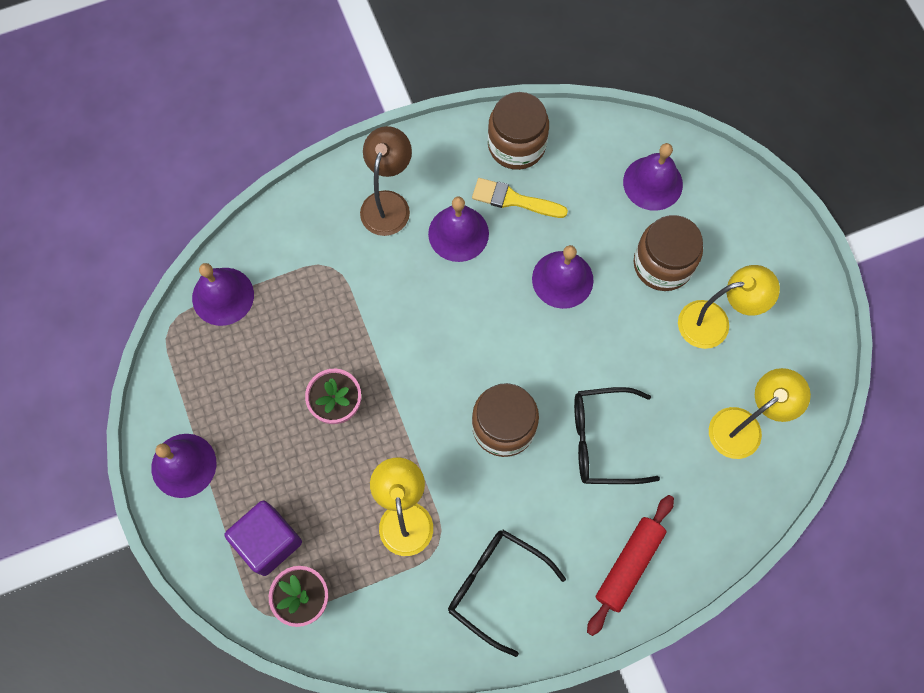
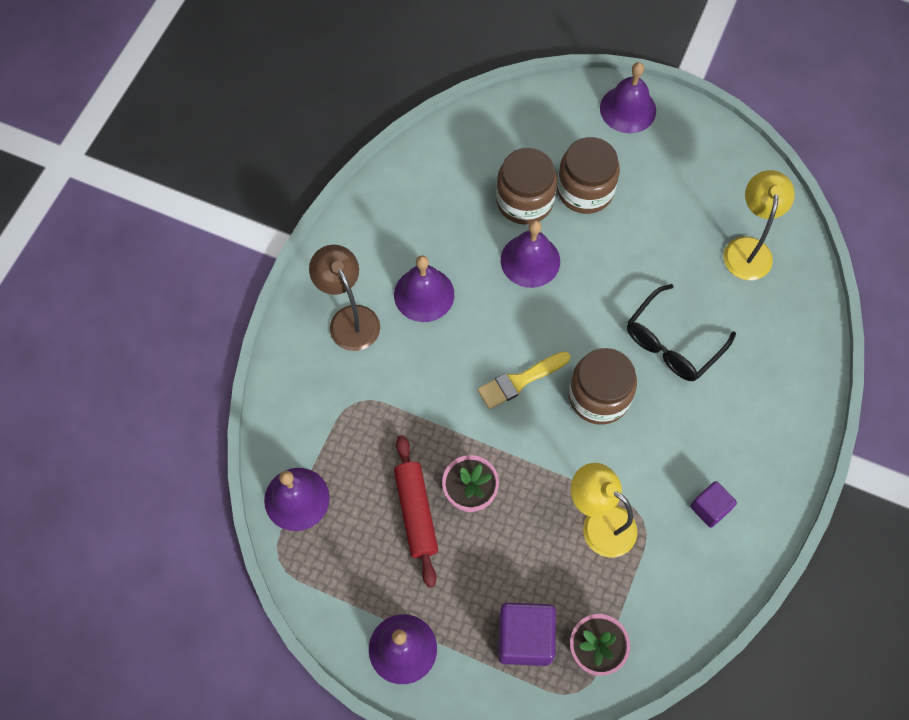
camera: 45 degrees left, 5 degrees down
(495, 586) = (710, 508): black glasses -> purple cube
(513, 200) = (437, 236): yellow brush -> yellow brush (519, 381)
(516, 145) = (398, 197): brown jar -> brown jar (524, 201)
(628, 565) = (776, 408): red rolling pin -> red rolling pin (416, 512)
(652, 183) = (520, 142): purple bell -> purple bell (628, 109)
(714, 322) = (658, 198): yellow lamp -> none

